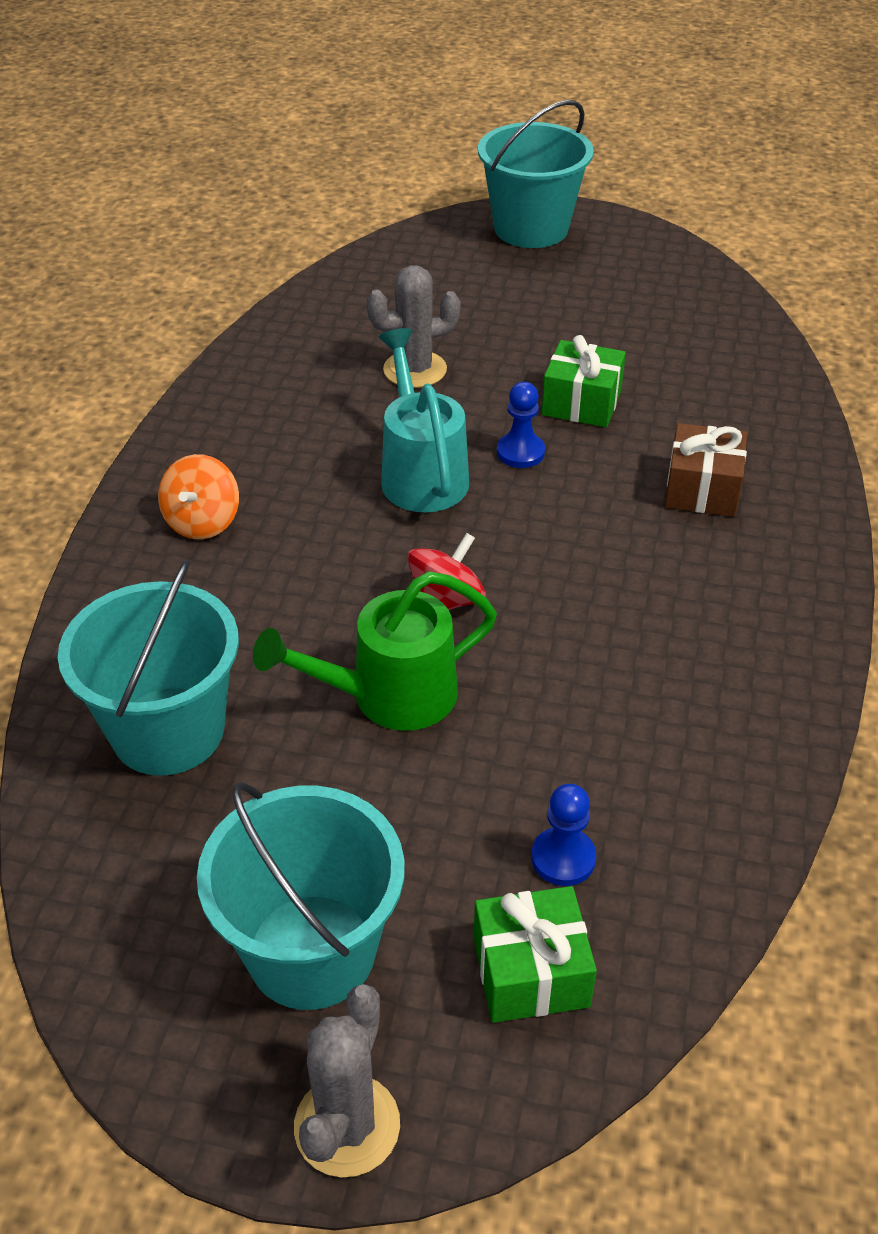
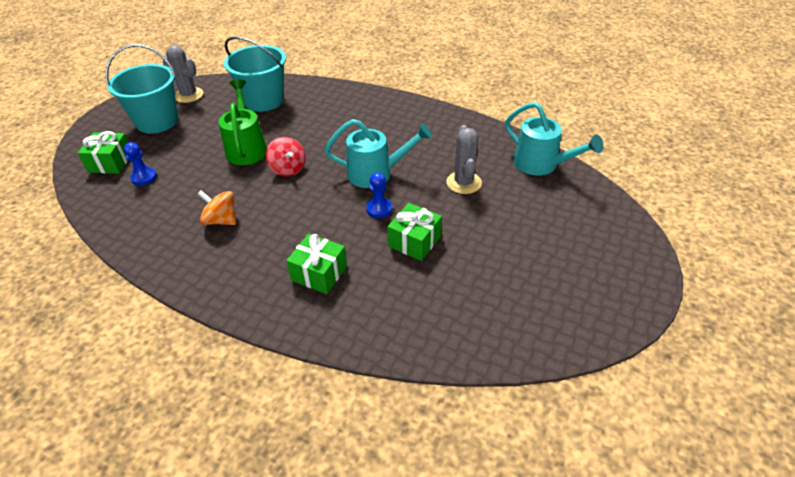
camera: 105 degrees right, 0 degrees up
(202, 521) = (369, 112): orange spinning top -> orange spinning top (221, 220)
(340, 296) = (542, 165): none -> turquoise watering can
(347, 1125) = (99, 122): grey cactus -> grey cactus (189, 95)
(531, 228) = (625, 259): turquoise bucket -> none
(702, 489) = (319, 273): brown gift -> green gift

